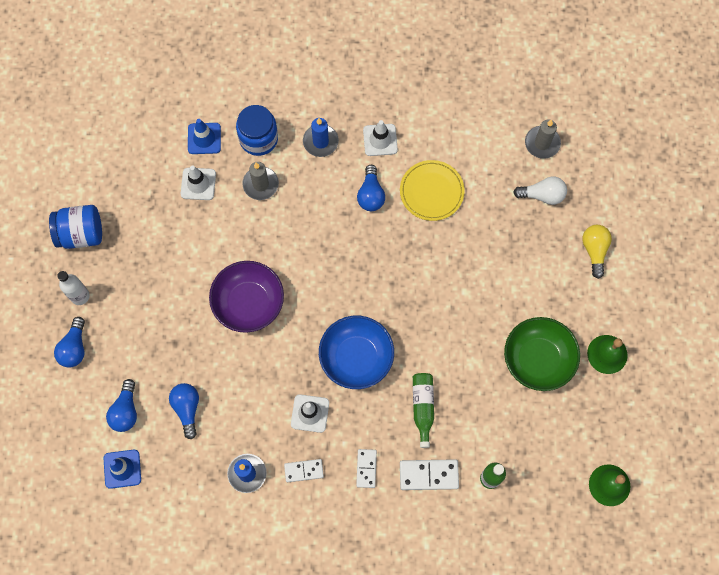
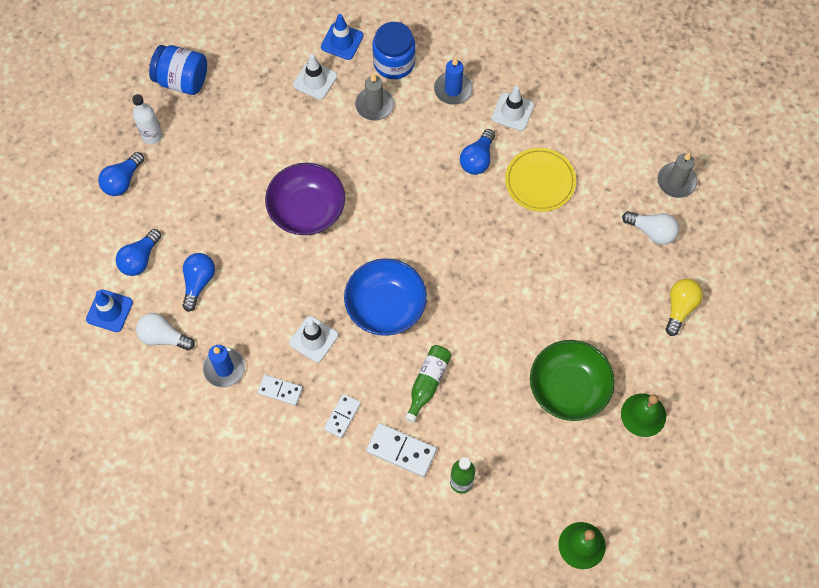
camera: 25 degrees right, 5 degrees down
(181, 470) = (163, 337): none -> white light bulb

